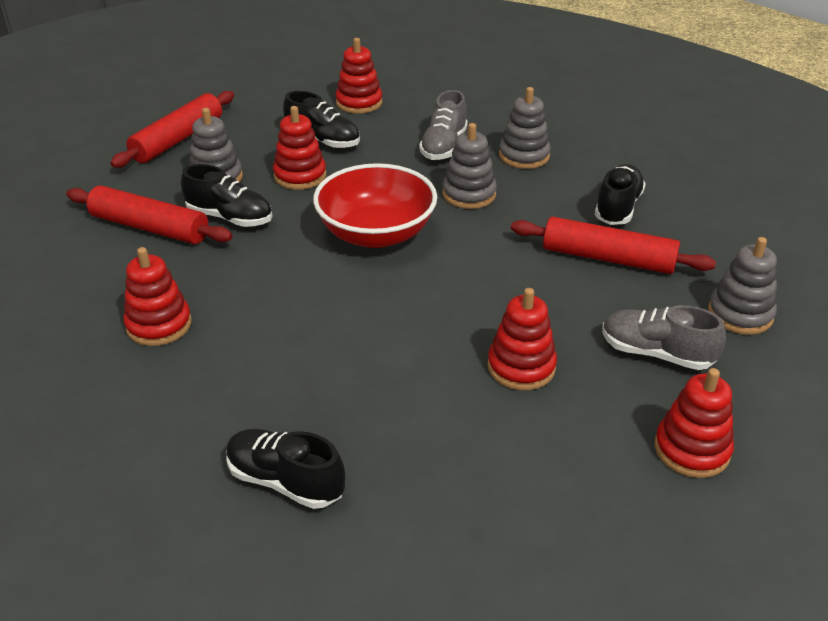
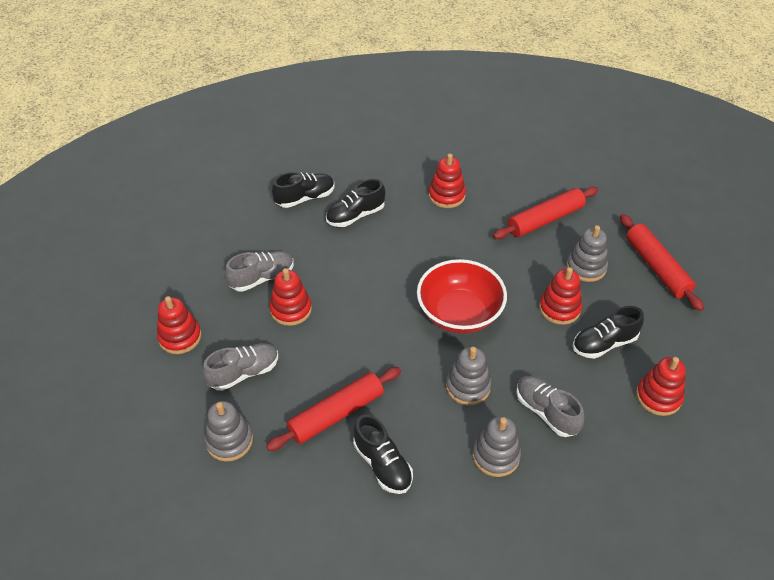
camera: 125 degrees right, 10 degrees up
(230, 218) = (530, 256): black shoe -> black shoe (355, 215)
(502, 429) = (262, 278): none -> grey shoe

